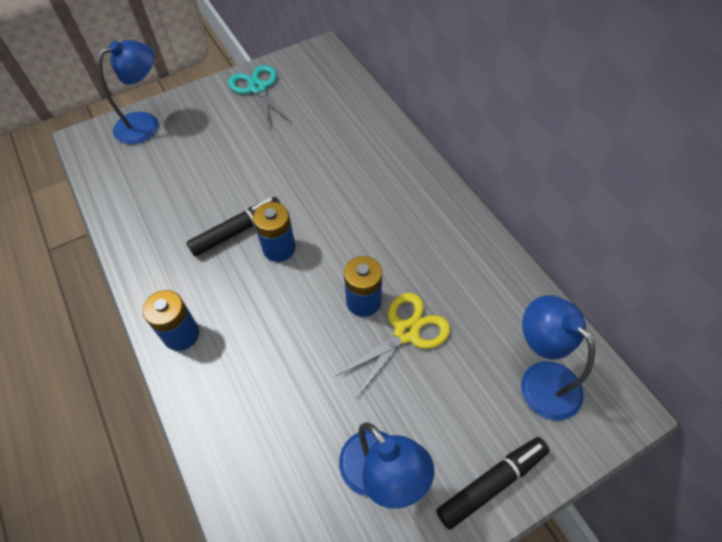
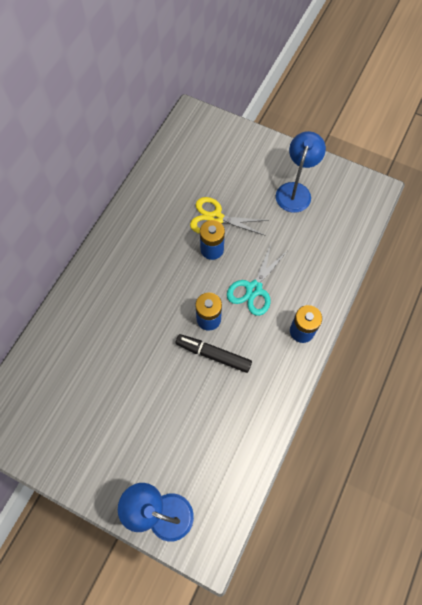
camera: 125 degrees left, 10 degrees up
(257, 88) = (66, 448): turquoise scissors -> turquoise scissors (254, 289)
(491, 483) = (264, 148): black marker -> none
(541, 379) = (199, 149): blue lamp -> none

